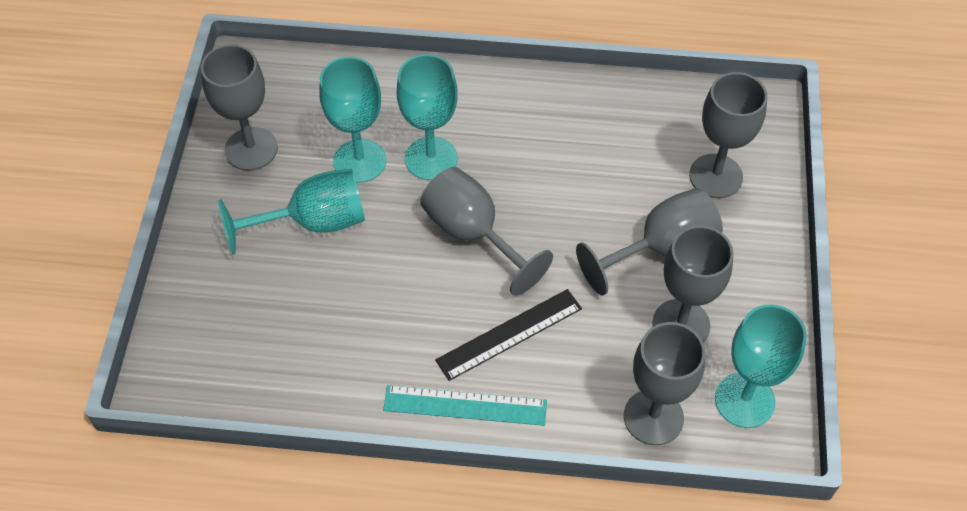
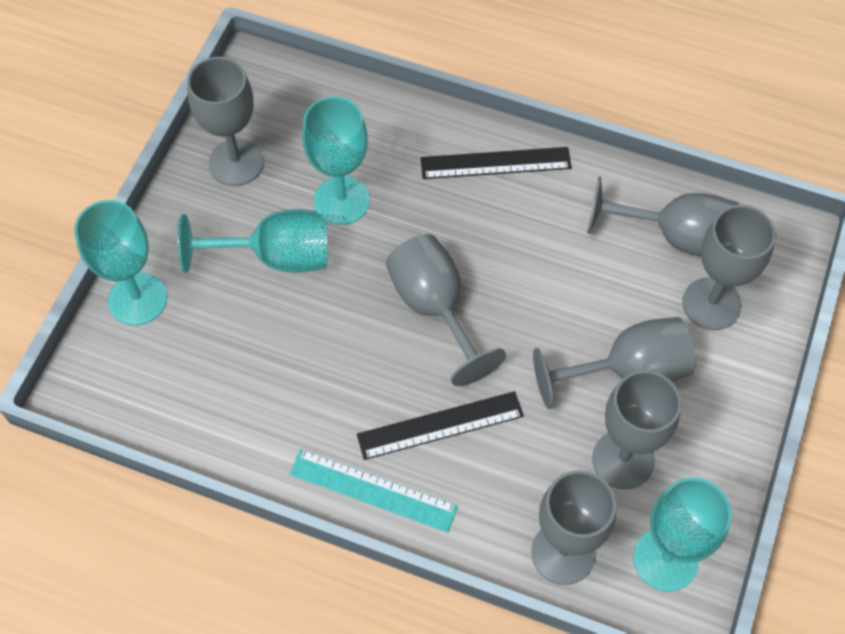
camera: 15 degrees right, 5 degrees up
(431, 158) = (415, 215): turquoise goblet -> turquoise goblet (137, 299)
(490, 99) = (495, 163): none -> black ruler
(667, 127) = (676, 236): none -> grey goblet

